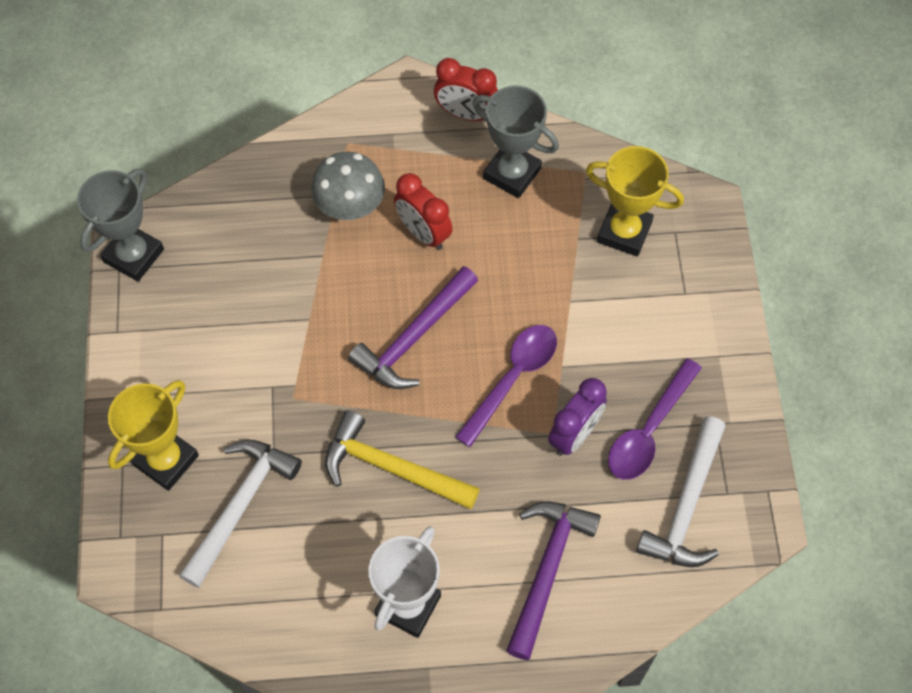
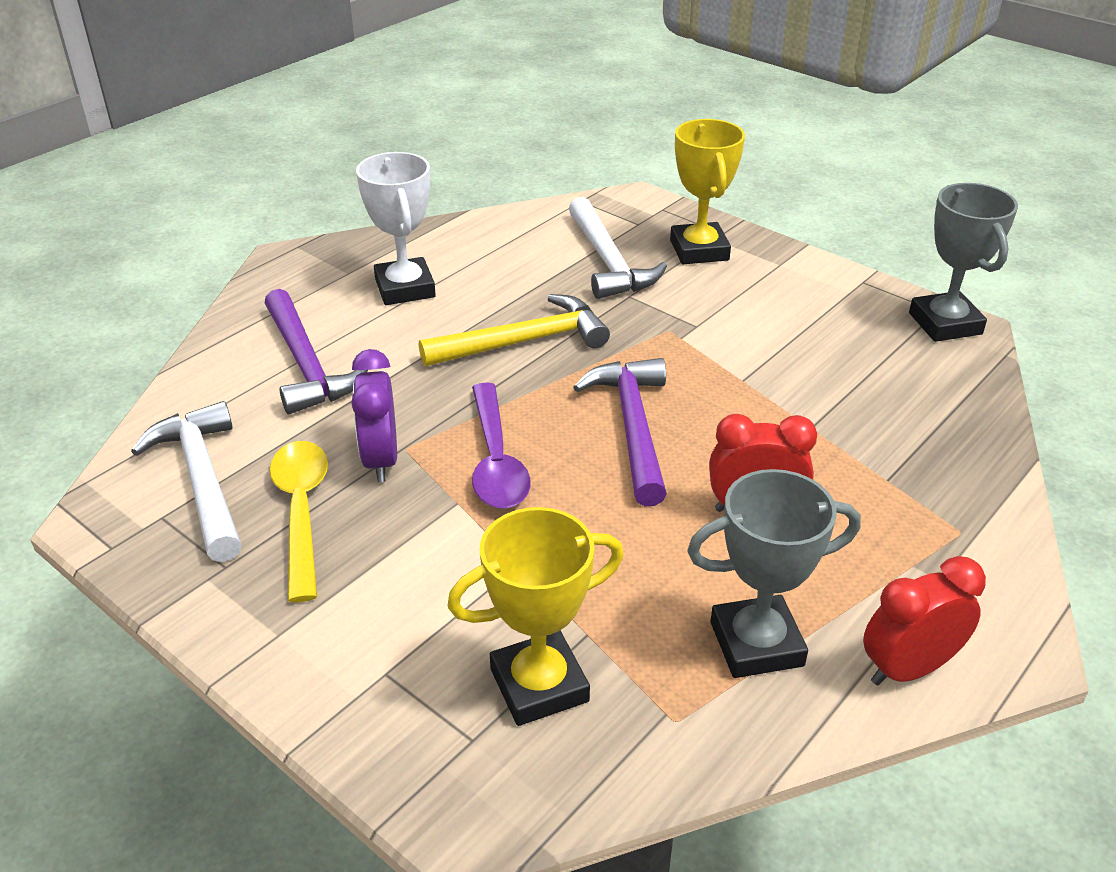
camera: 135 degrees right, 25 degrees down
(350, 206) = (857, 480): grey mushroom -> none
(648, 431) = (301, 511): purple spoon -> yellow spoon

